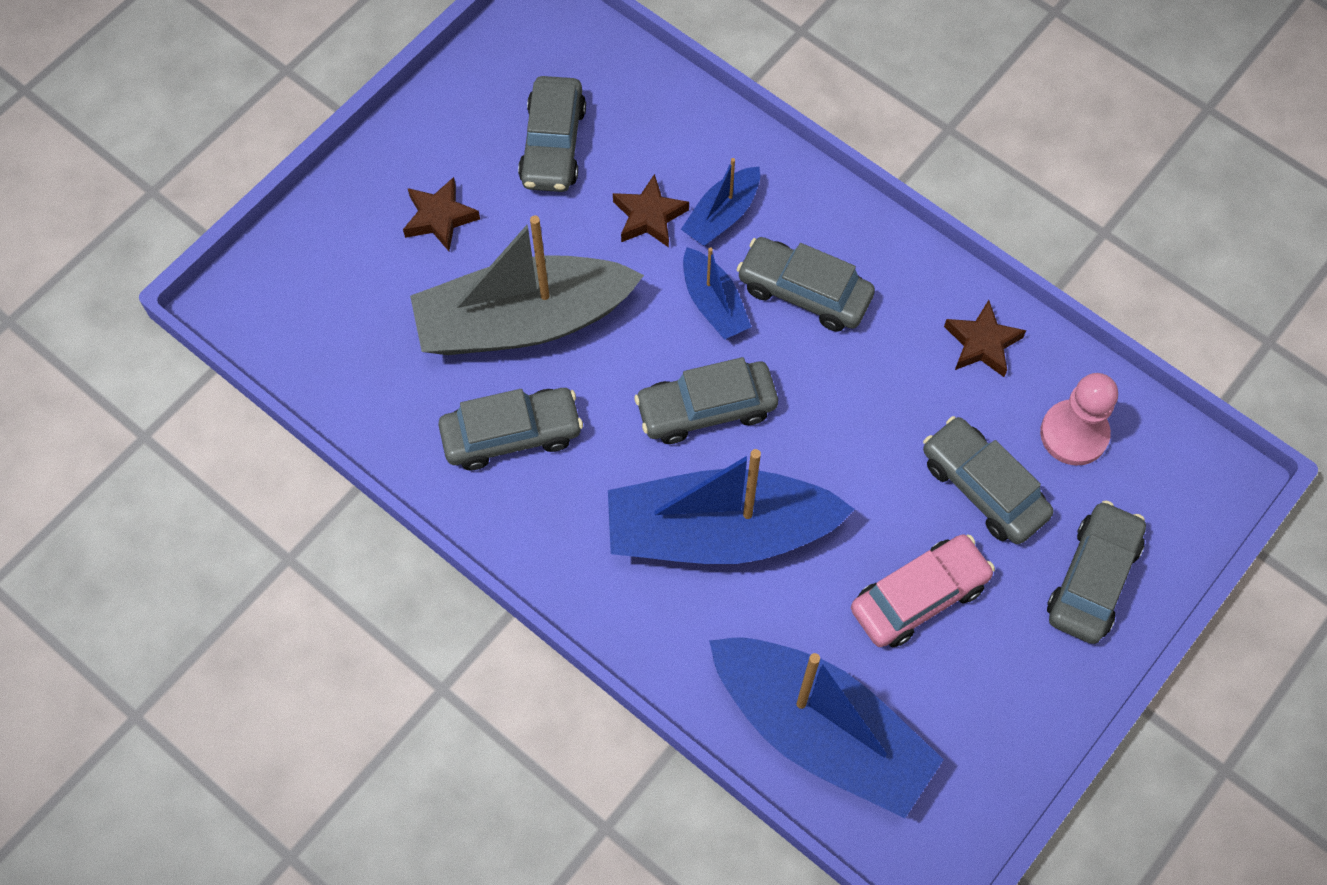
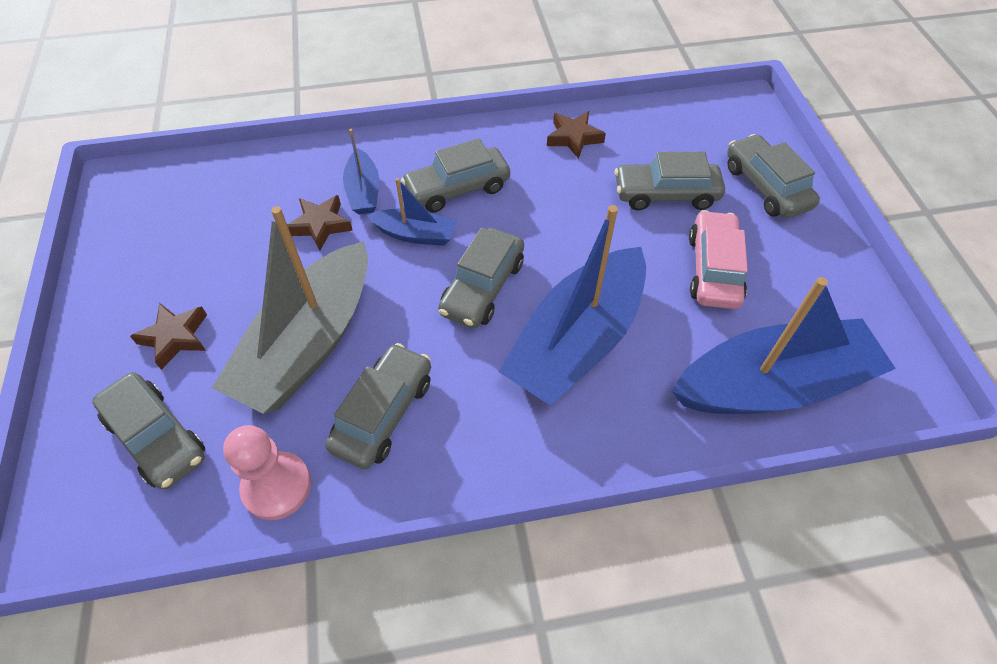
camera: 50 degrees left, 10 degrees down
(553, 145) = (210, 238): grey car -> grey car (157, 437)
(1074, 434) = (667, 138): pink pawn -> pink pawn (277, 486)

